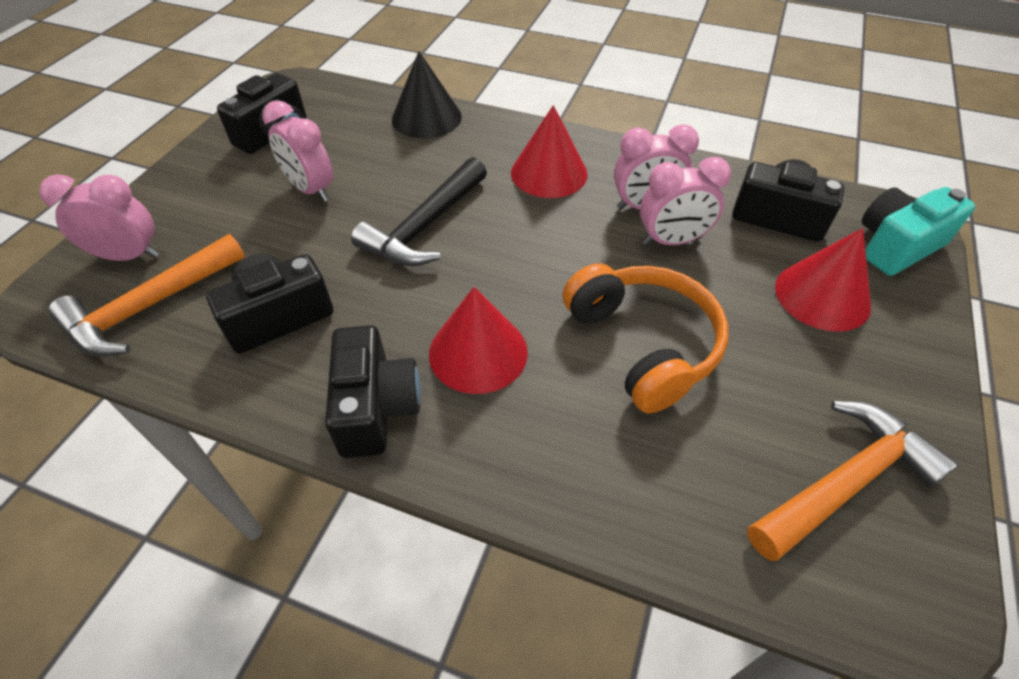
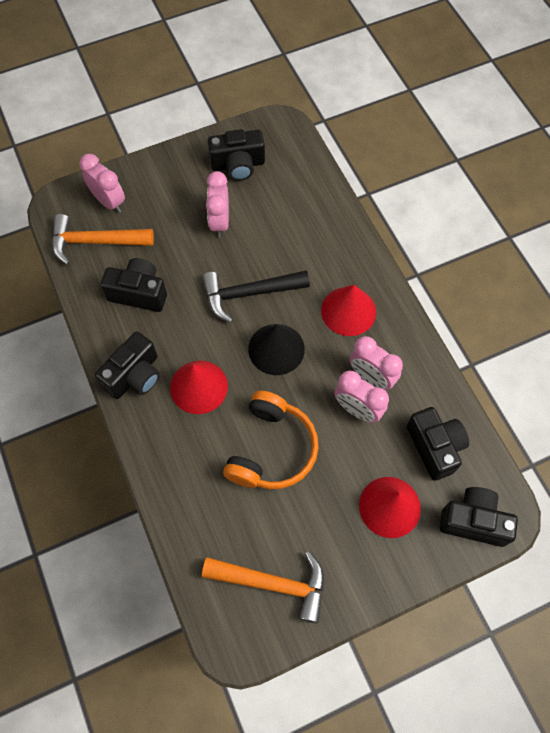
camera: 45 degrees right, 15 degrees up
(426, 117) = (328, 213): black cone -> black cone (276, 349)
(896, 246) = (473, 521): turquoise camera -> black camera

